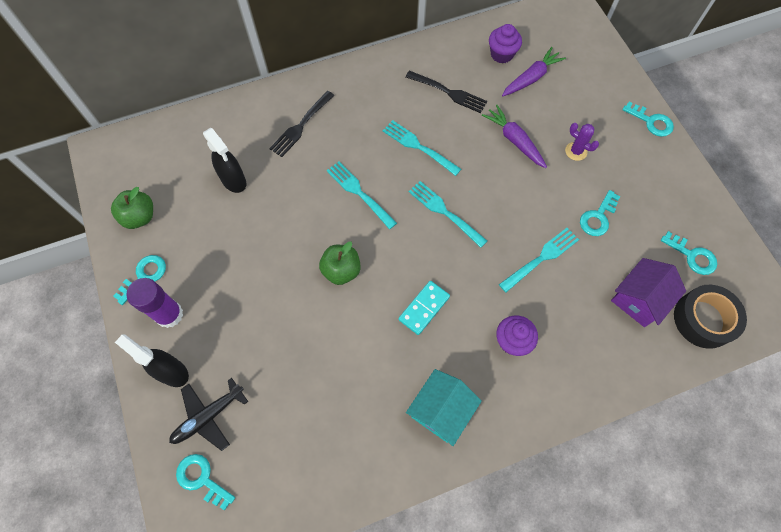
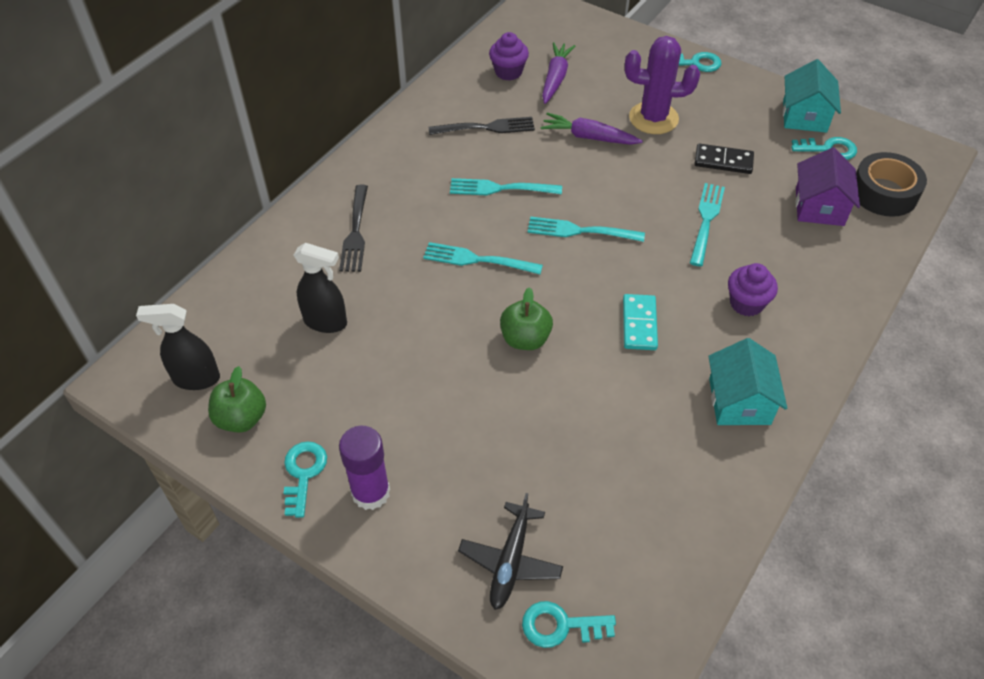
camera: 35 degrees left, 15 degrees down
(172, 372) = (428, 546): black spray bottle -> black spray bottle (196, 378)
(576, 151) = (653, 118): purple cactus -> purple cactus, size x1.93
(598, 217) = (723, 161): turquoise key -> black domino
(699, 216) = (804, 116): none -> turquoise house

